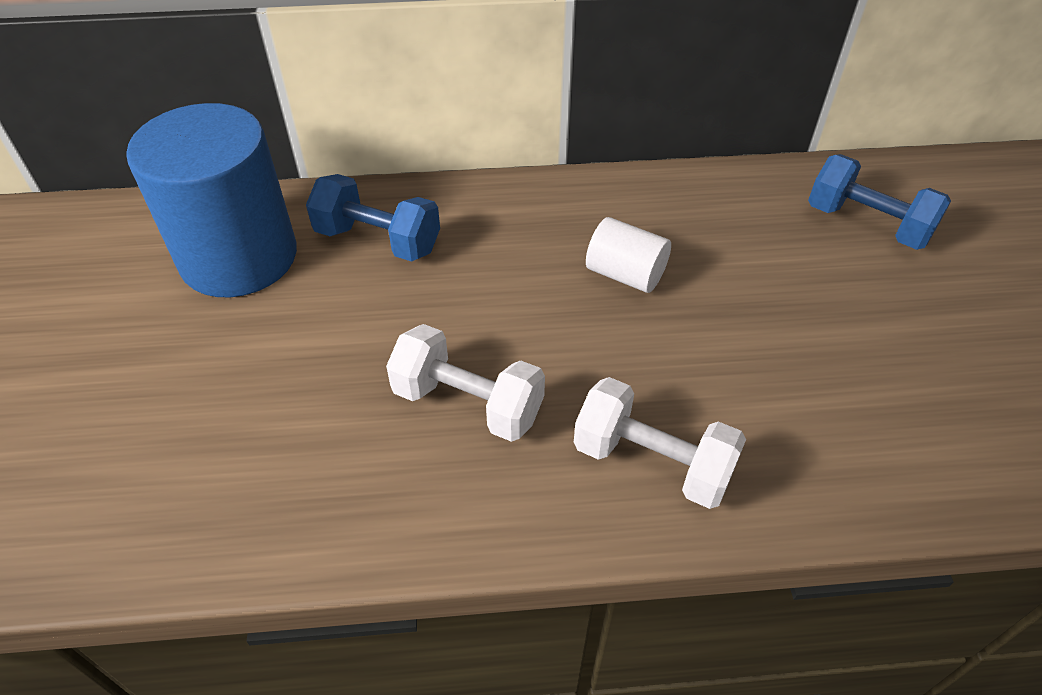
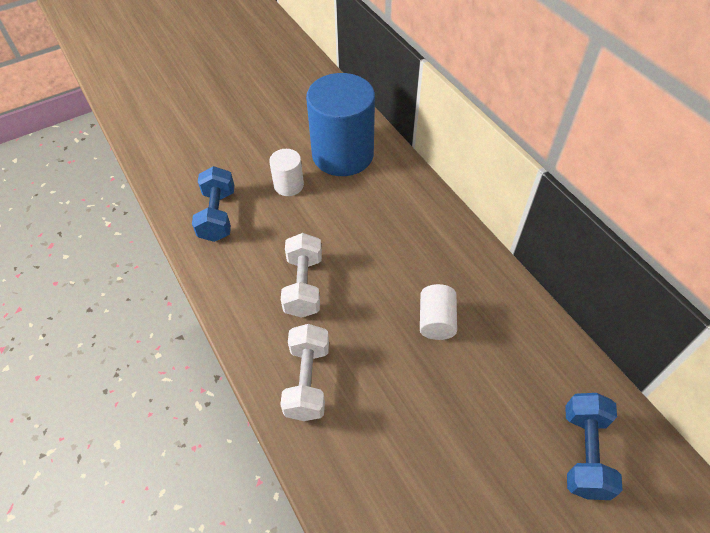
camera: 65 degrees right, 5 degrees up
(238, 349) = (289, 185): none -> white cylinder
(378, 240) = (388, 199): blue dumbbell -> blue dumbbell (217, 215)

